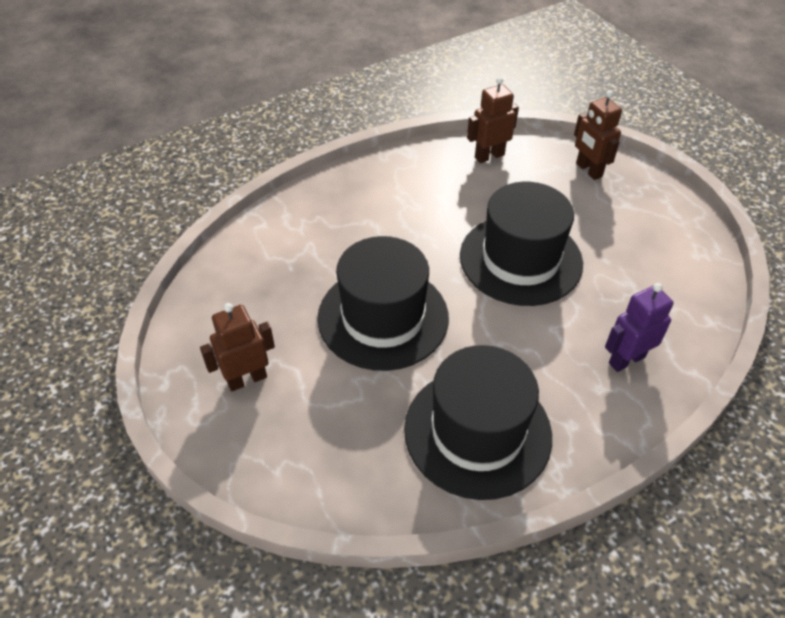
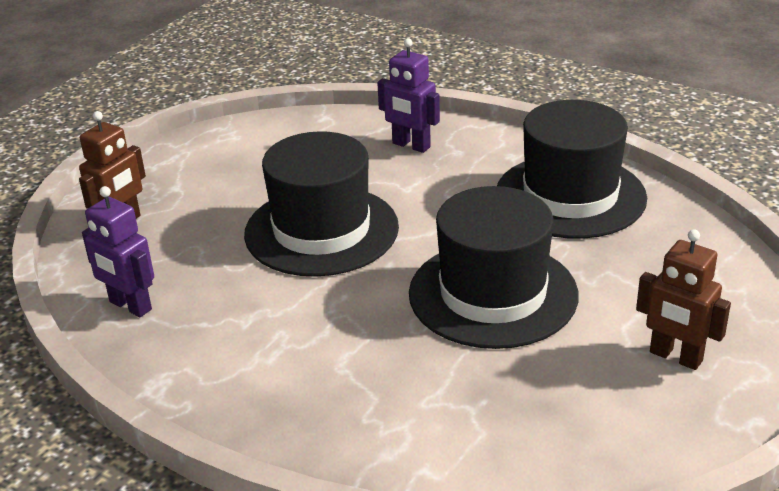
camera: 115 degrees left, 15 degrees down
(489, 156) = (130, 306): brown robot -> purple robot

